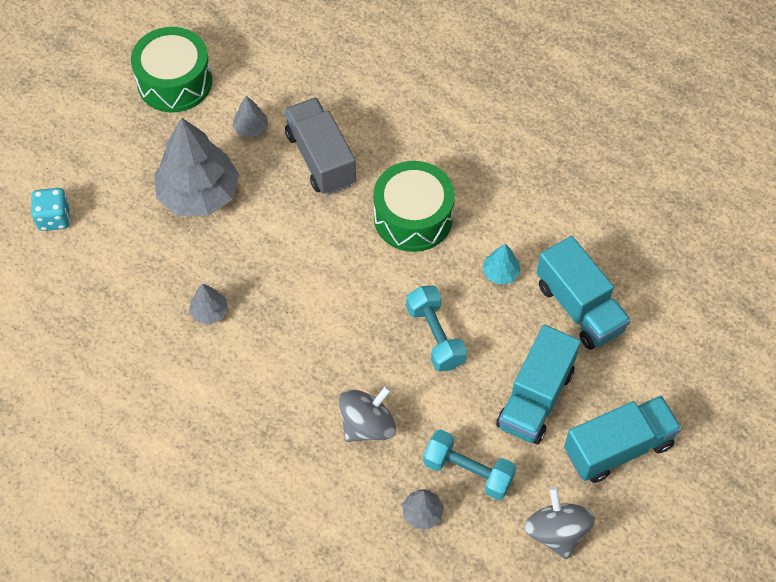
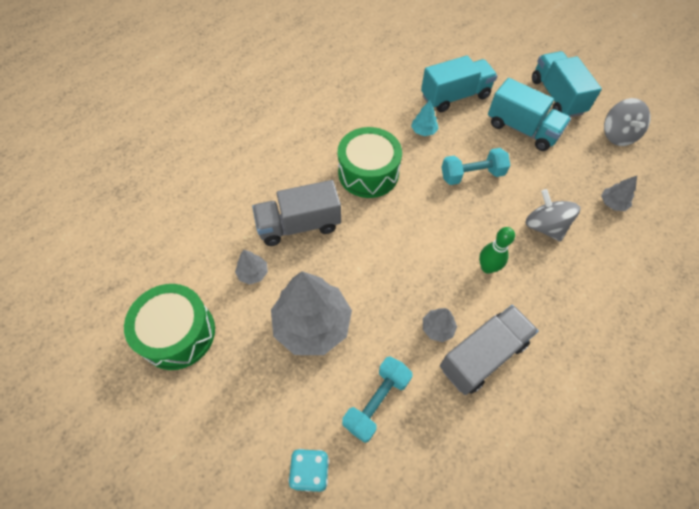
camera: 80 degrees left, 0 degrees up
(183, 358) = (482, 355): none -> grey truck
(295, 359) = (487, 267): none -> green bowling pin
(468, 471) = (578, 173): turquoise dumbbell -> turquoise dumbbell (376, 402)
(556, 532) = (617, 135): grey spinning top -> grey spinning top turned 90 degrees counterclockwise

